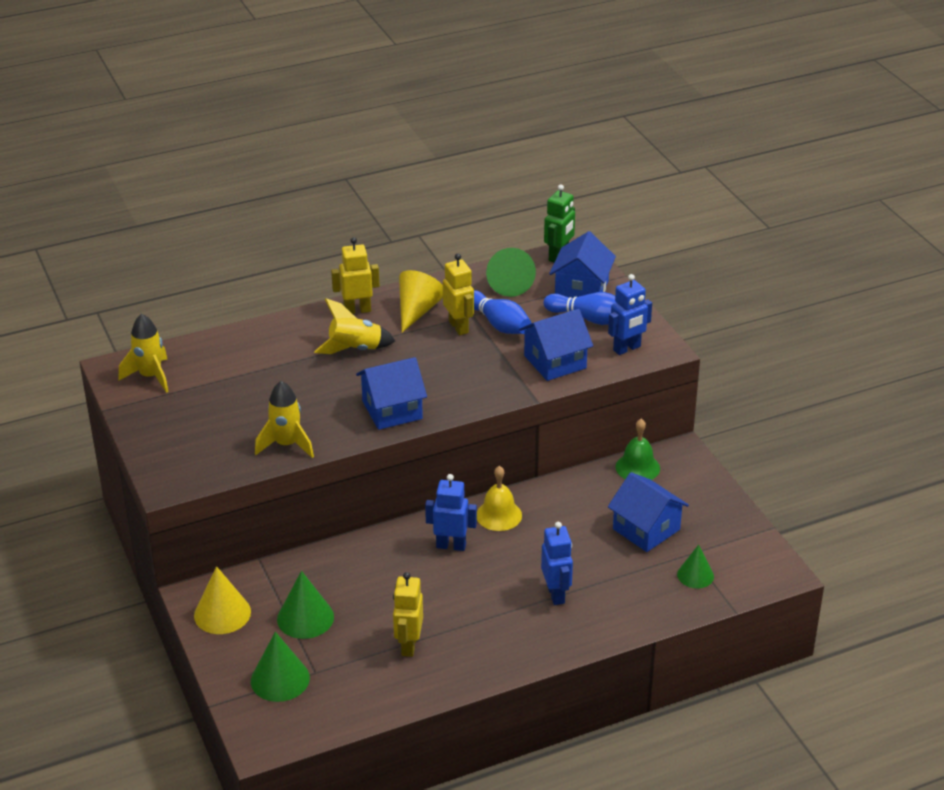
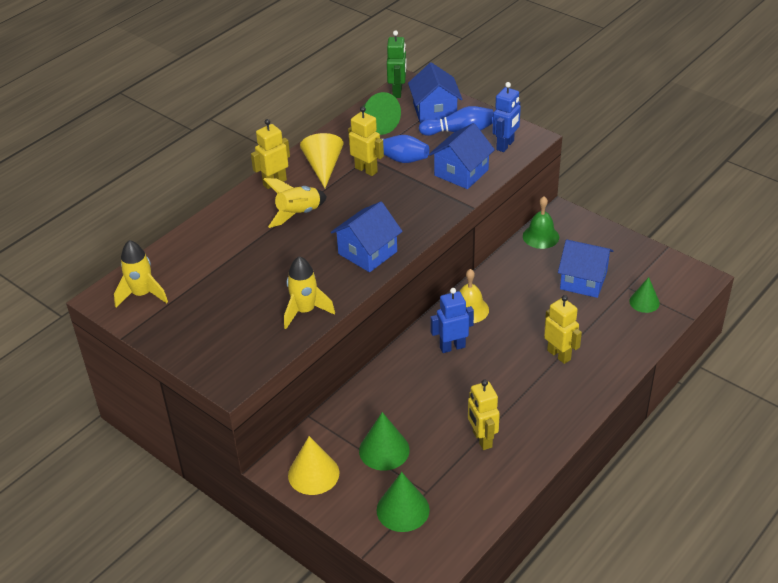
camera: 25 degrees left, 5 degrees up
(556, 594) = (559, 355): blue robot -> yellow robot

